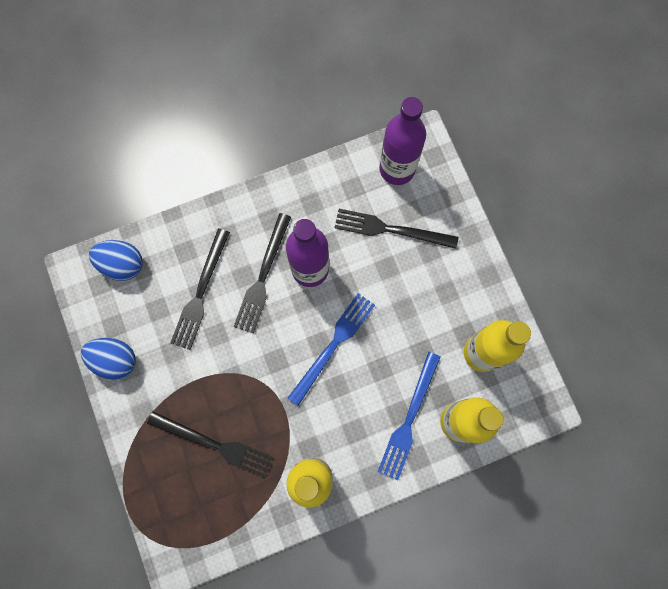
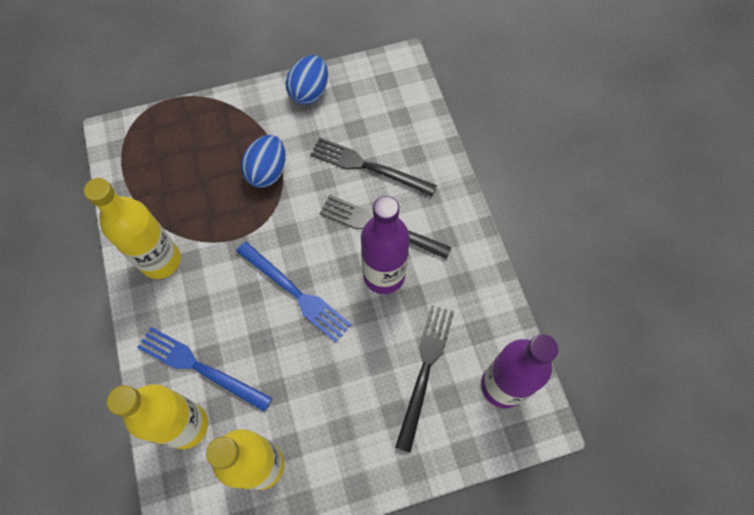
camera: 95 degrees right, 10 degrees down
(122, 264) = (404, 100): blue egg -> blue egg (267, 171)
(214, 444) = (212, 172): black fork -> none

